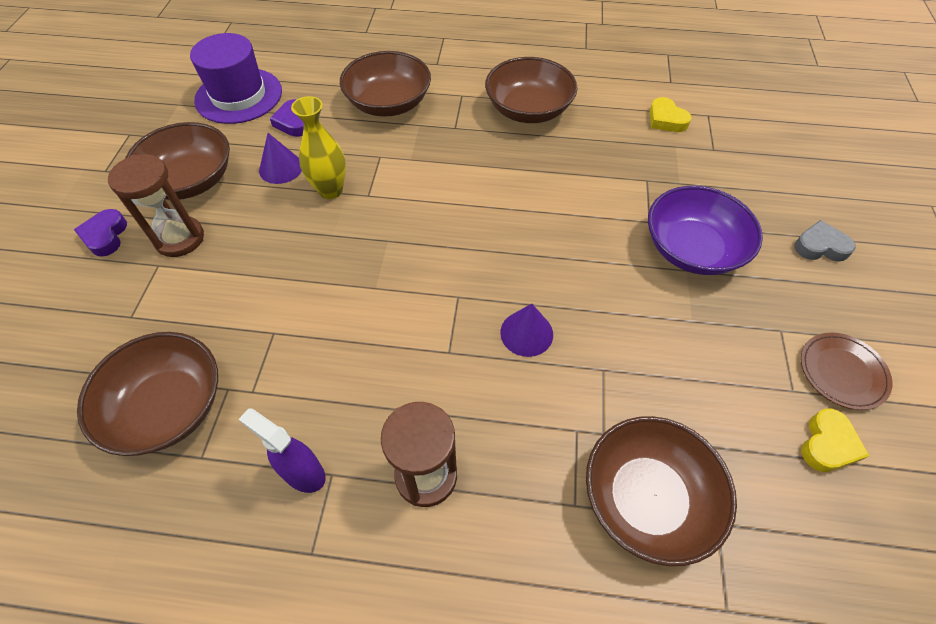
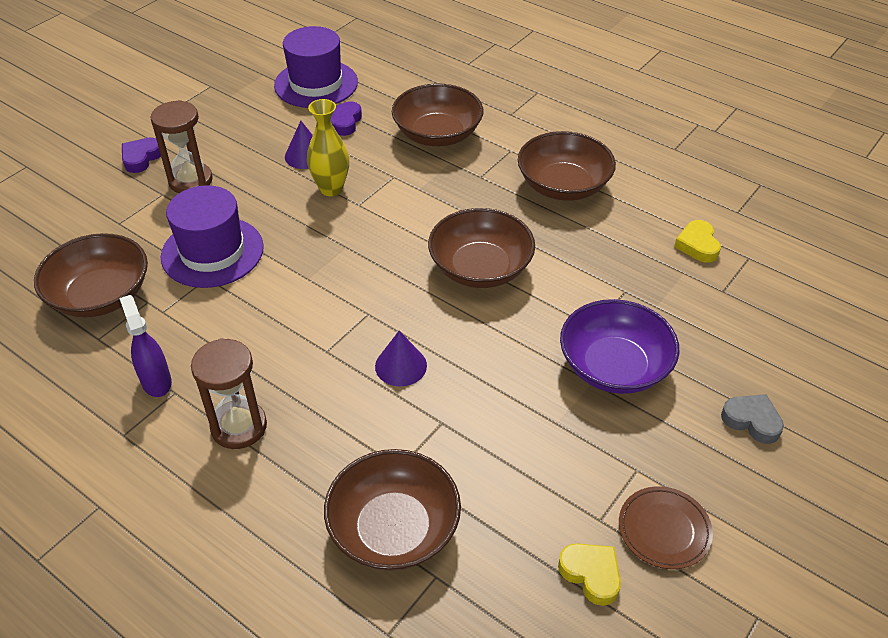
camera: 30 degrees right, 10 degrees down
(190, 180) = (230, 139): brown bowl -> brown bowl (480, 268)
(259, 303) = (212, 252): none -> purple hat
(828, 444) = (591, 574): yellow heart -> yellow heart turned 105 degrees counterclockwise

